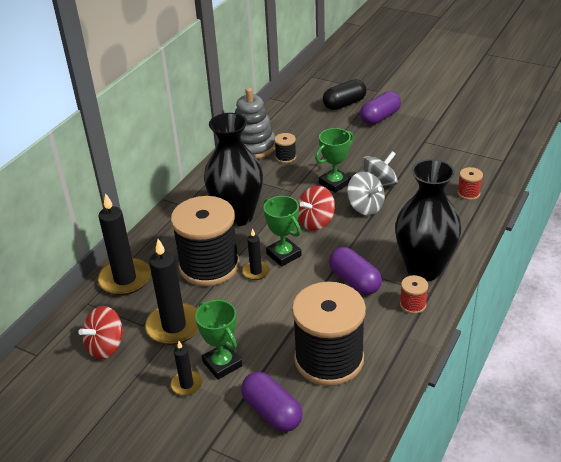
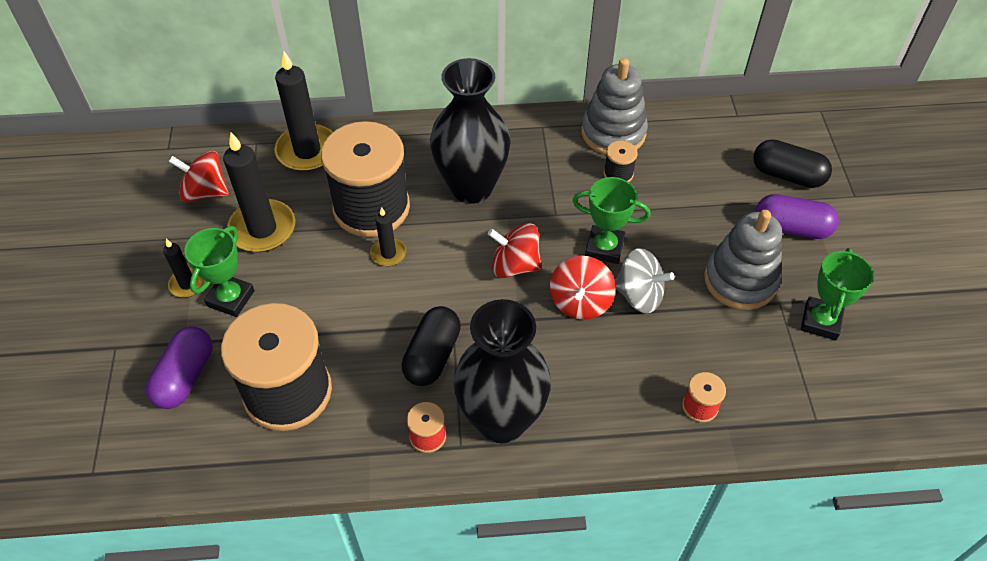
camera: 55 degrees right, 15 degrees up
(283, 255) = (434, 264): green trophy -> green trophy (820, 321)
(354, 281) = (432, 356): purple capsule -> black capsule
(365, 207) = (580, 302): grey spinning top -> red spinning top
(399, 147) = (740, 280): none -> grey stacking toy

